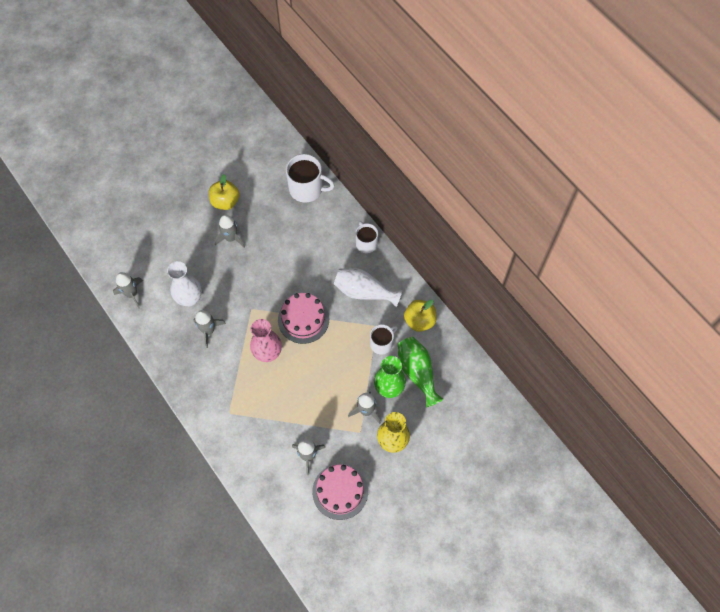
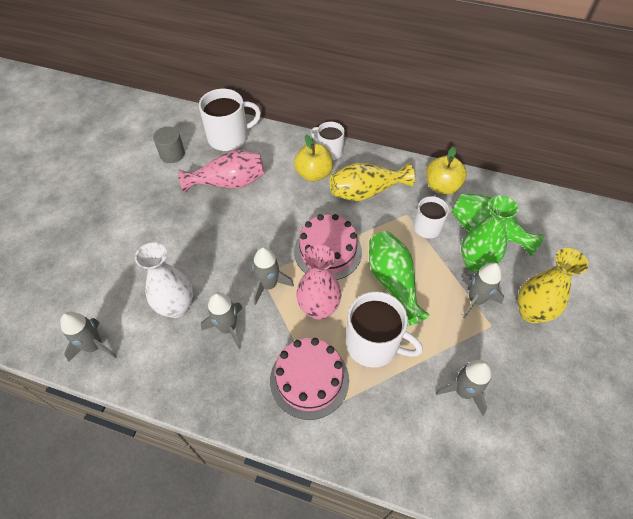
camera: 35 degrees left, 10 degrees down
(225, 202) = (148, 190): yellow apple -> yellow apple (314, 174)
(231, 238) = (181, 220): grey rocket -> grey rocket (268, 285)
(259, 180) = (172, 154): none -> grey cylinder
(280, 227) = (228, 183): none -> pink vase
(282, 395) = (373, 344): none -> white mug
(325, 366) = (393, 282): none -> green vase
(340, 491) = (535, 407): pink cake -> pink cake (309, 379)
(364, 292) = (366, 192): white vase -> yellow vase

